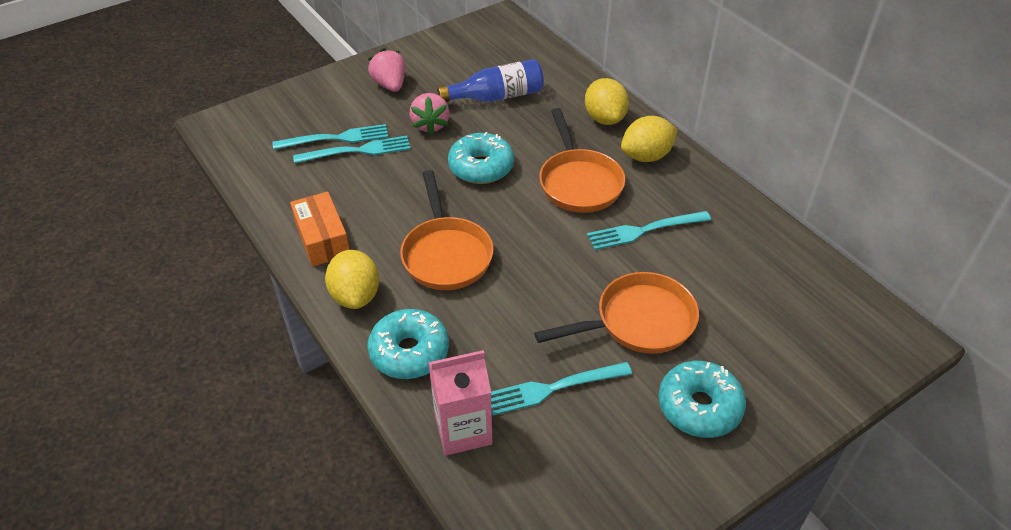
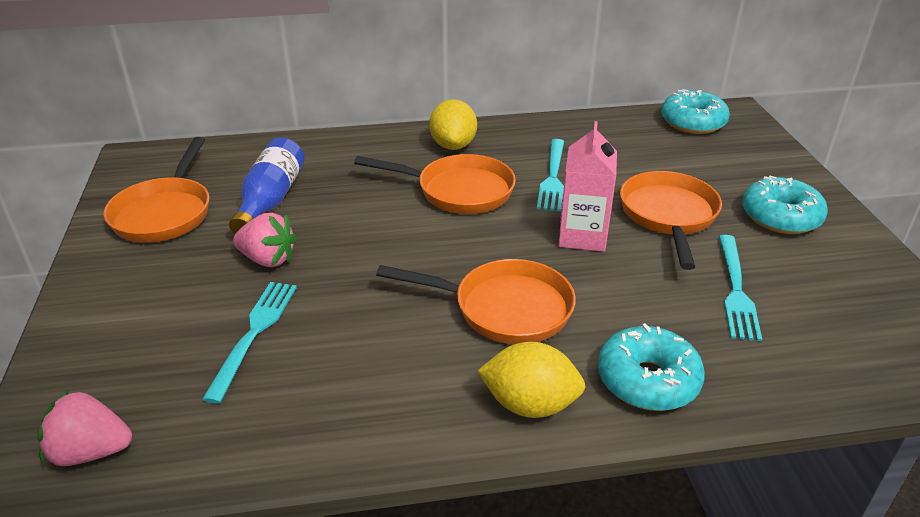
camera: 65 degrees left, 10 degrees down
(322, 239) = (402, 411): orange box -> none
(336, 138) = (207, 347): turquoise fork -> none
(390, 85) = (152, 271): pink strawberry -> pink strawberry (91, 451)
(449, 61) = (164, 213): none -> orange pan
(463, 430) = (776, 368): pink carton -> pink carton (582, 236)
(481, 167) = (380, 244): turquoise donut -> turquoise donut (692, 122)
(604, 118) = (377, 149): yellow lemon -> none

